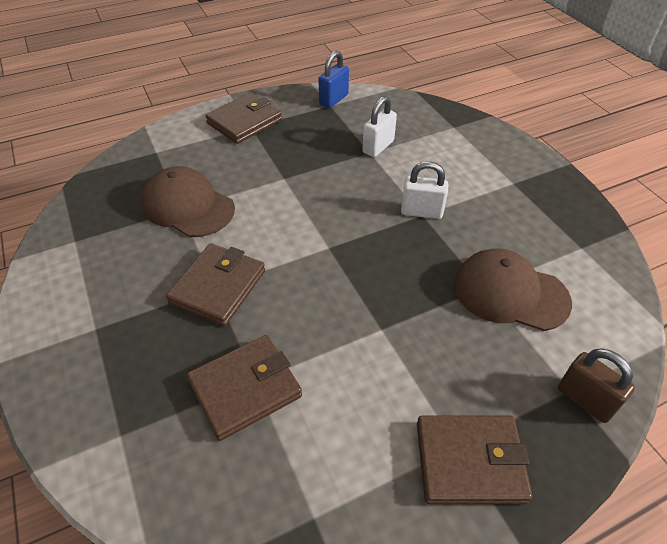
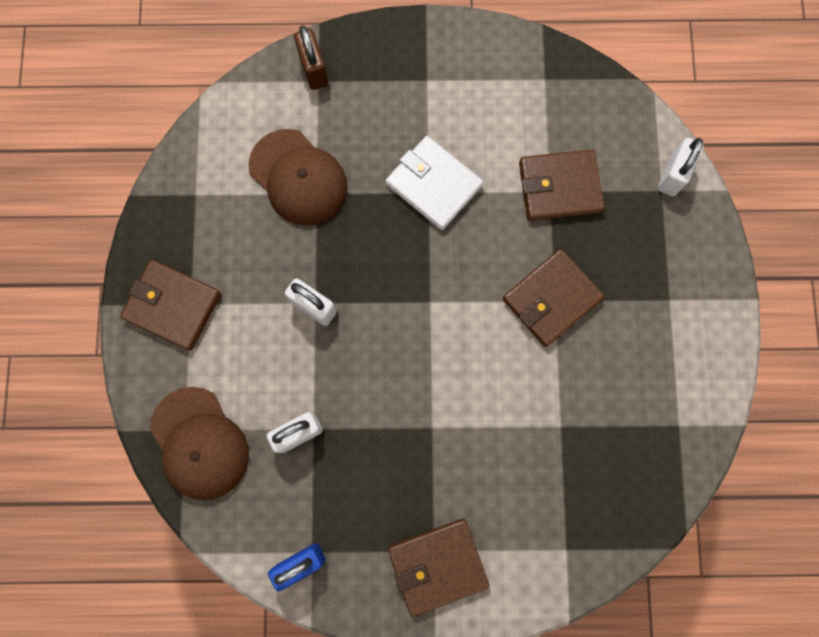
camera: 155 degrees left, 30 degrees up
(108, 459) = (672, 175): none -> white padlock
(188, 206) = (551, 427): brown cap -> brown cap (199, 443)
(380, 337) = (433, 185): none -> white wallet
(470, 461) = (425, 67): brown wallet -> brown wallet (173, 306)

